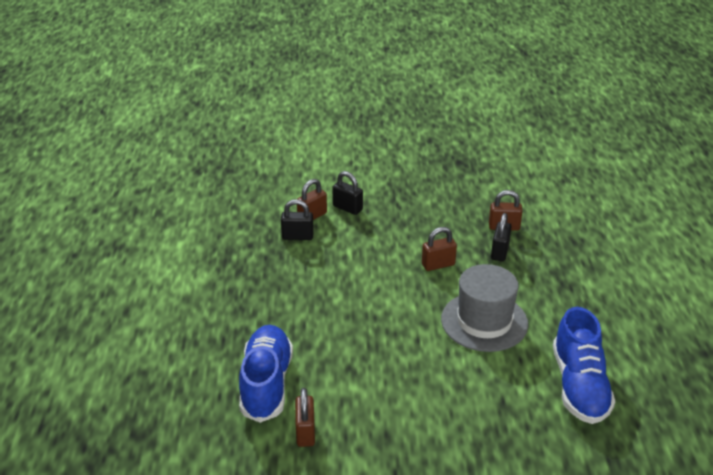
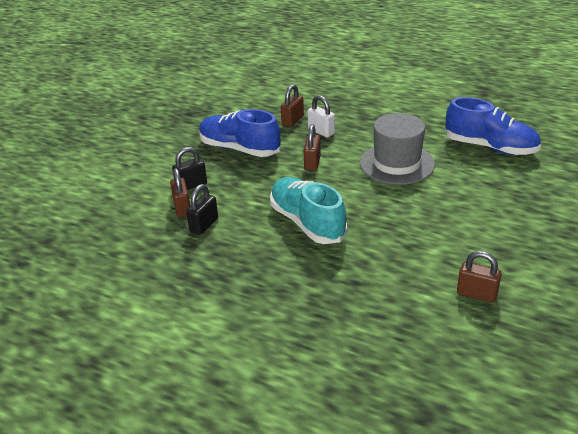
camera: 60 degrees left, 0 degrees up
(266, 384) = (400, 301): blue shoe -> blue shoe (239, 149)
(341, 293) = (307, 222): none -> turquoise shoe
(500, 252) = (321, 132): black padlock -> white padlock

